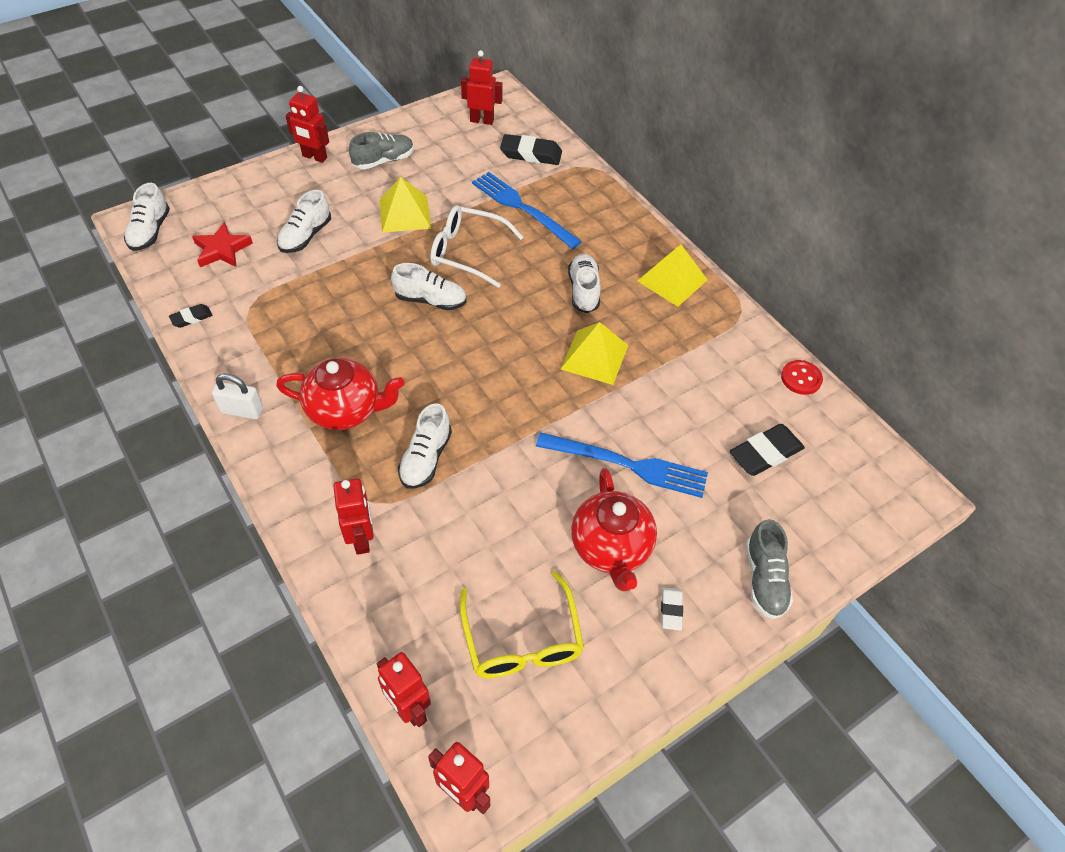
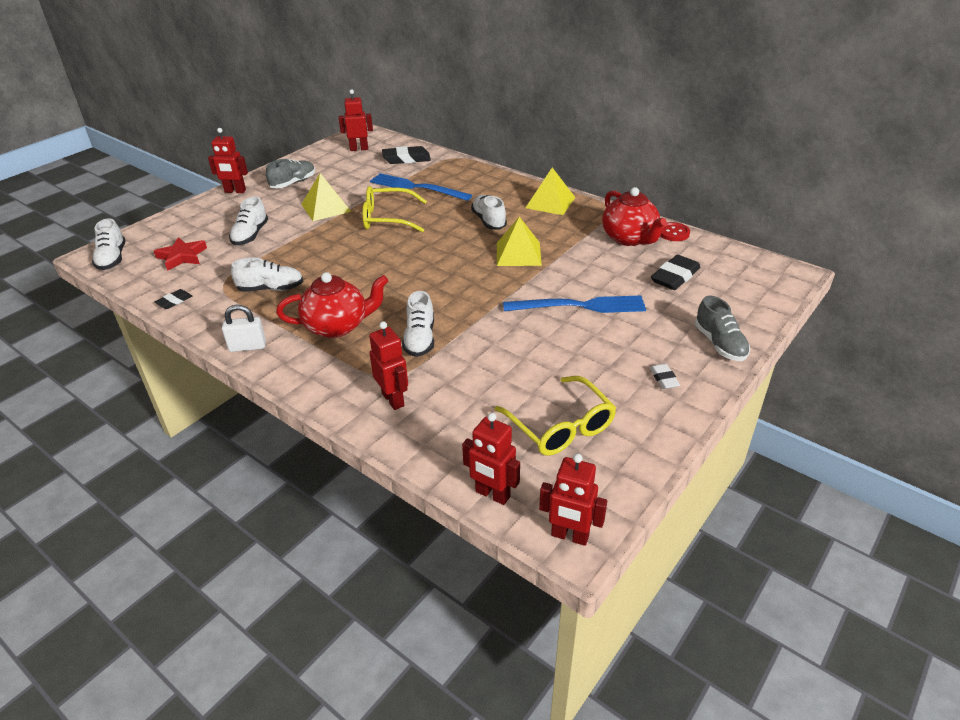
camera: 15 degrees left, 15 degrees down
(430, 300) = (373, 250): white shoe -> white shoe (271, 289)
(467, 252) = (387, 218): white glasses -> yellow glasses
(611, 548) = (596, 355): red teapot -> red teapot (629, 238)

